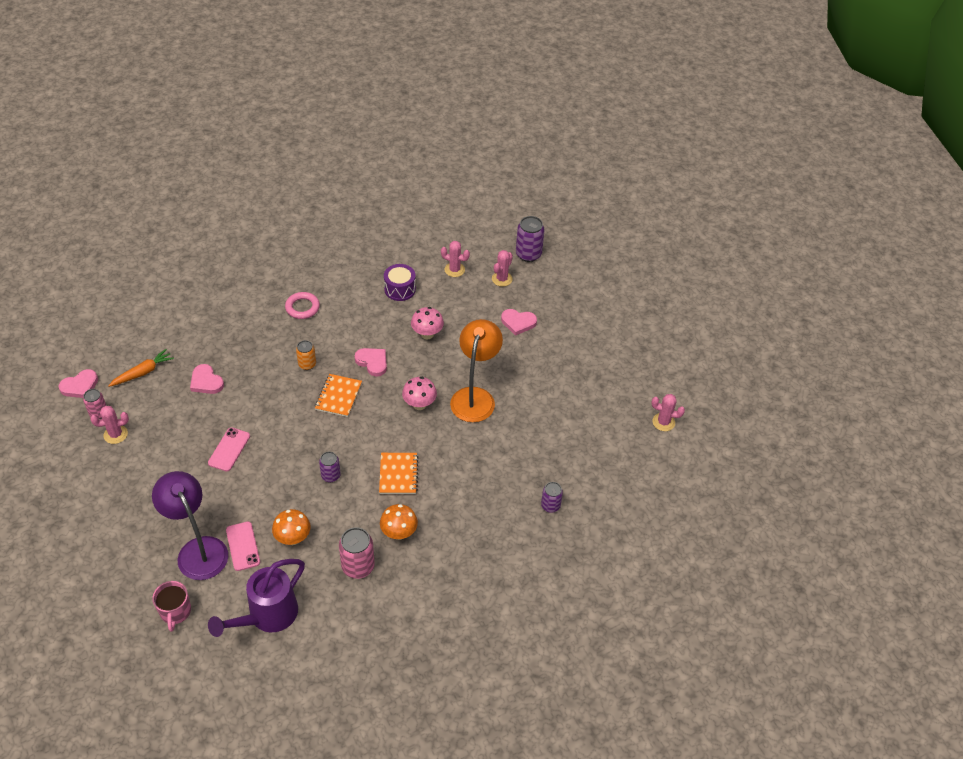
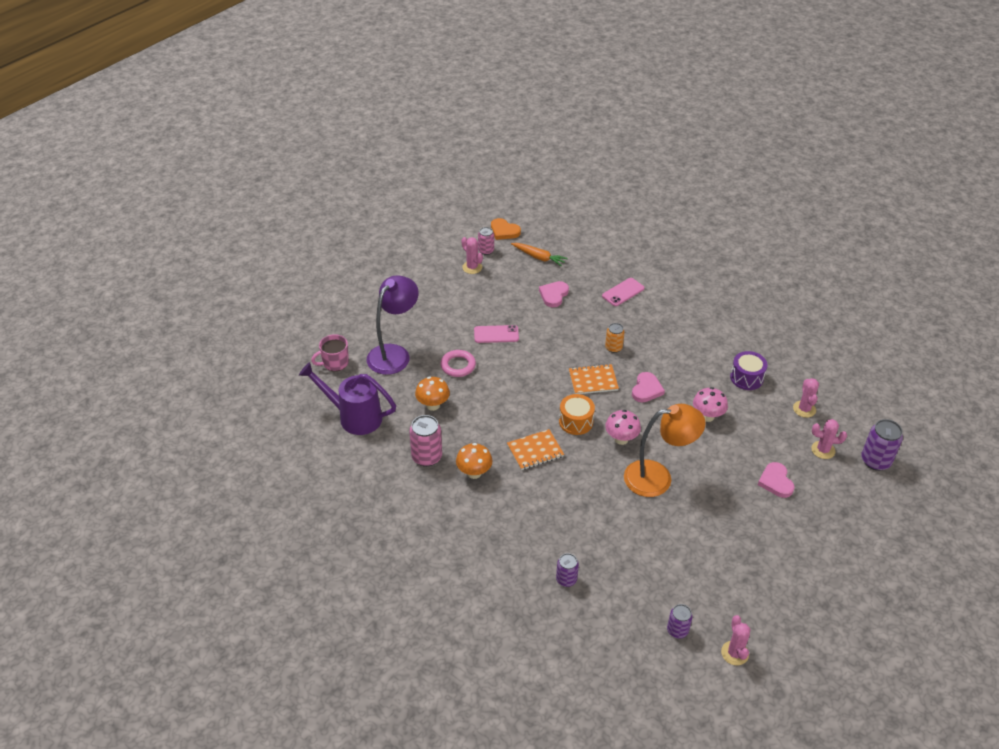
camera: 70 degrees right, 5 degrees down
(80, 386) = (504, 231): pink heart -> orange heart
(243, 546) = (410, 378): pink phone -> pink phone (623, 292)
(302, 307) = (673, 321): pink ring -> pink ring (458, 365)
(330, 476) = (507, 406): purple can -> purple can (677, 630)
(380, 429) = (576, 421): none -> orange drum

